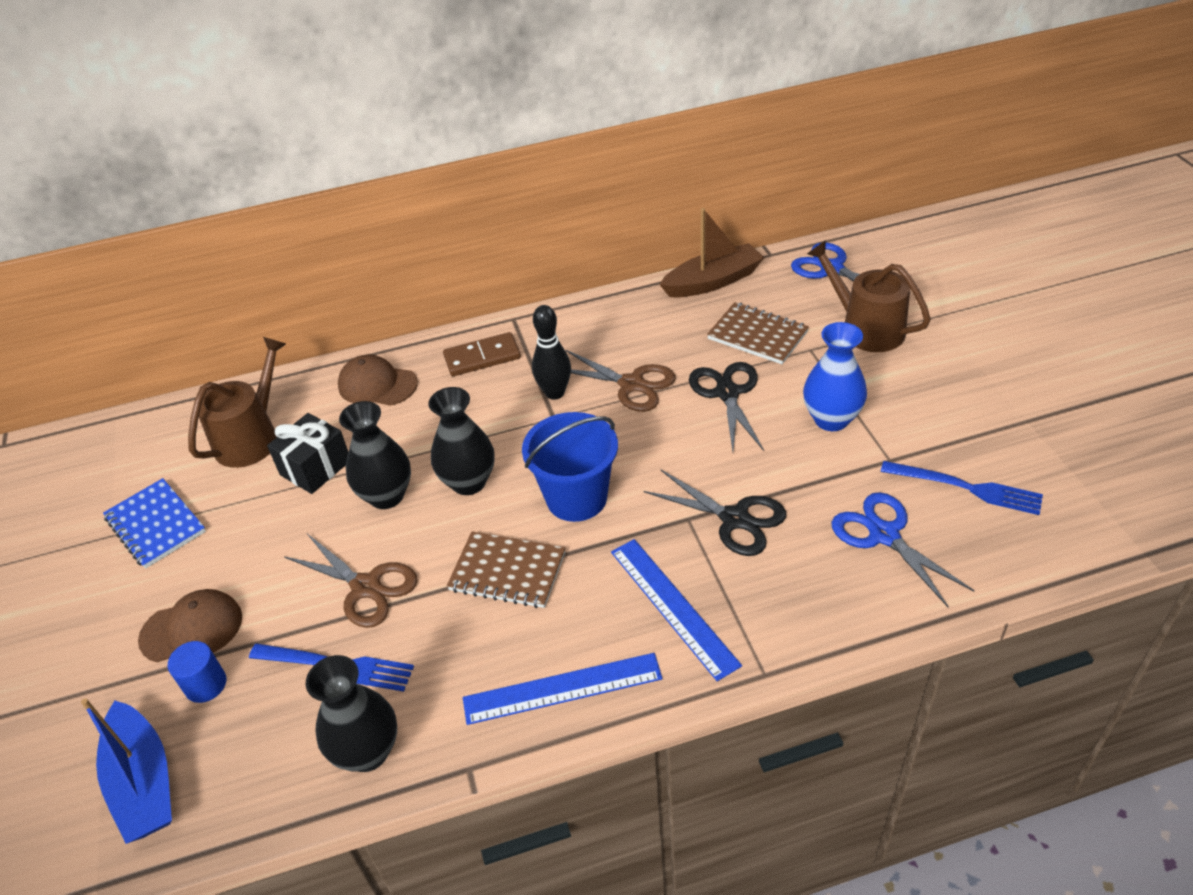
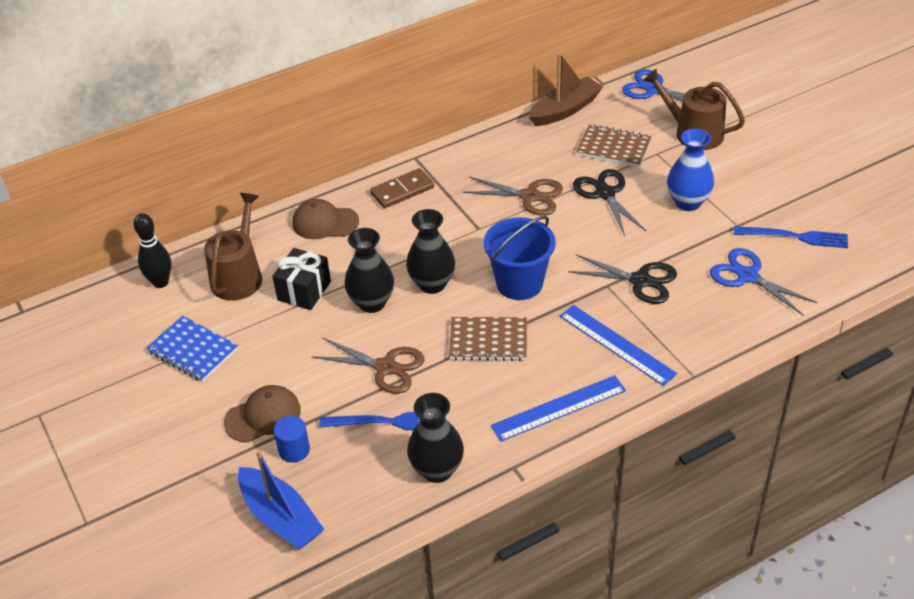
camera: 15 degrees left, 0 degrees up
(555, 393) = (472, 210): black bowling pin -> black bowling pin (160, 282)

